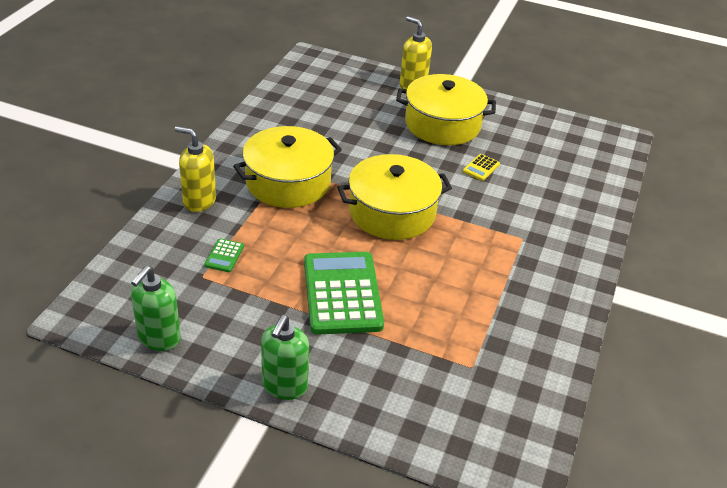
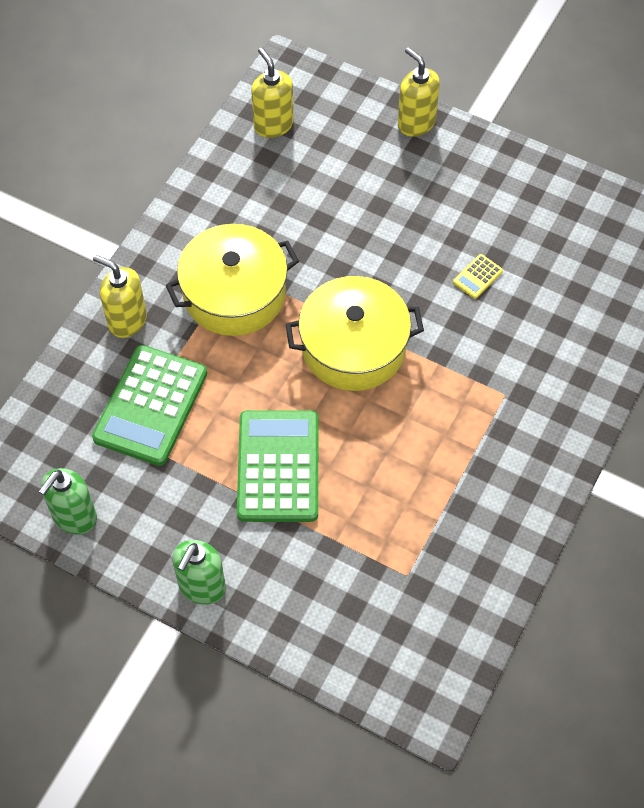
camera: 10 degrees right, 20 degrees up
(224, 256) = (151, 406): green calculator -> green calculator, size x2.46
(305, 87) = (273, 125): none -> yellow soap dispenser
(442, 124) = (442, 198): yellow pot -> none

